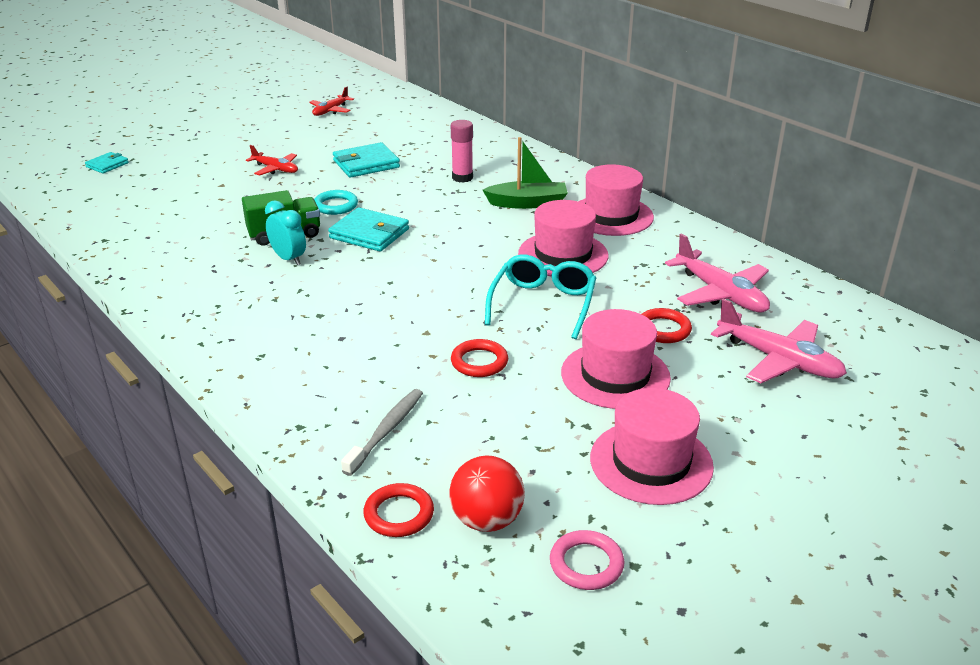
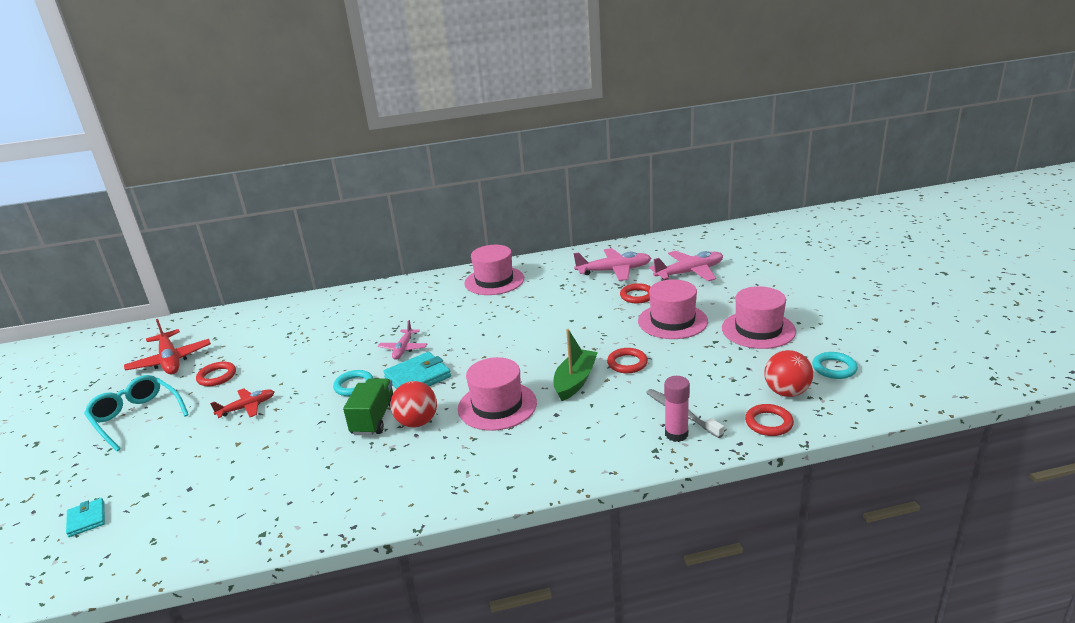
camera: 60 degrees left, 5 degrees down
(289, 259) = (417, 422): turquoise clock -> red ball
(317, 139) = (217, 376): none -> red ring
(331, 111) = (170, 360): red plane -> red plane, size x1.64
(366, 164) = (299, 359): turquoise wallet -> none
(419, 209) = (403, 349): none -> pink plane
(462, 178) = (377, 322): pink glue stick -> pink glue stick (676, 434)
(527, 203) = (445, 305): green boat -> green boat (575, 381)
(543, 304) = (578, 327): turquoise glasses -> turquoise glasses (136, 417)
(563, 255) = (526, 307): pink hat -> pink hat (497, 406)
(586, 564) = (834, 368): pink ring -> turquoise ring

